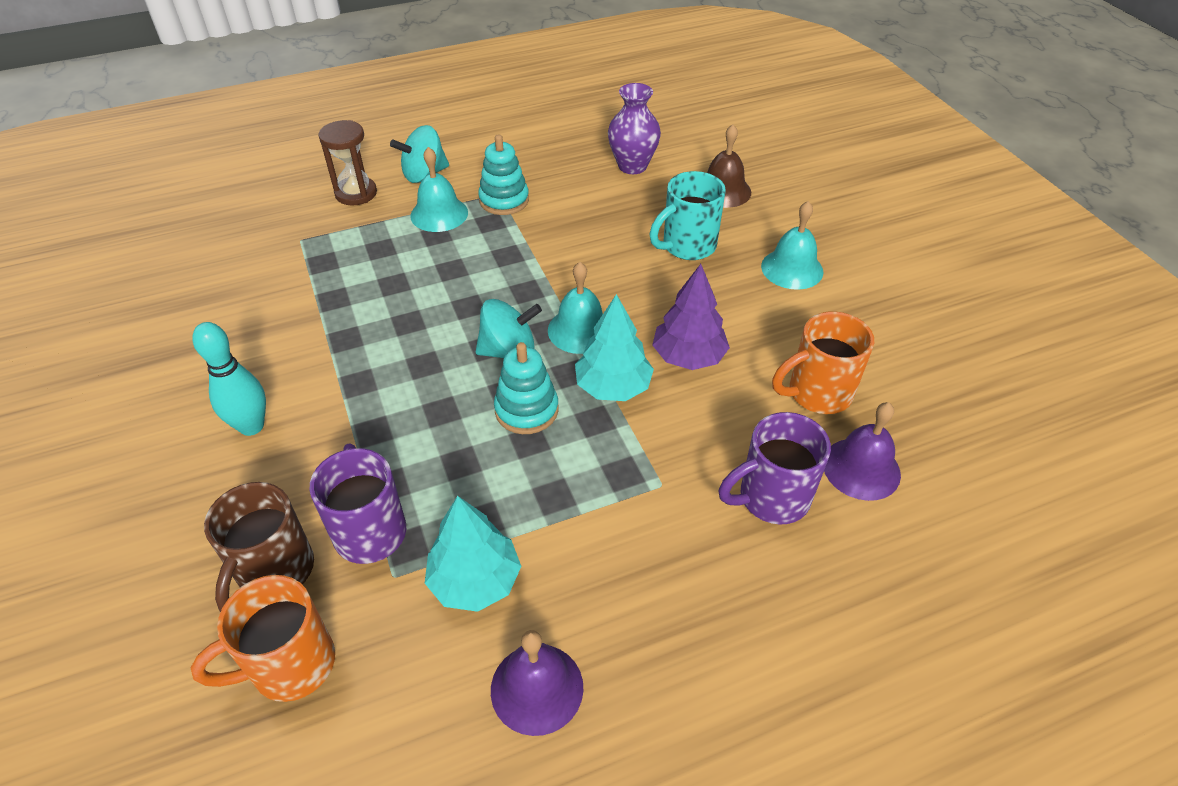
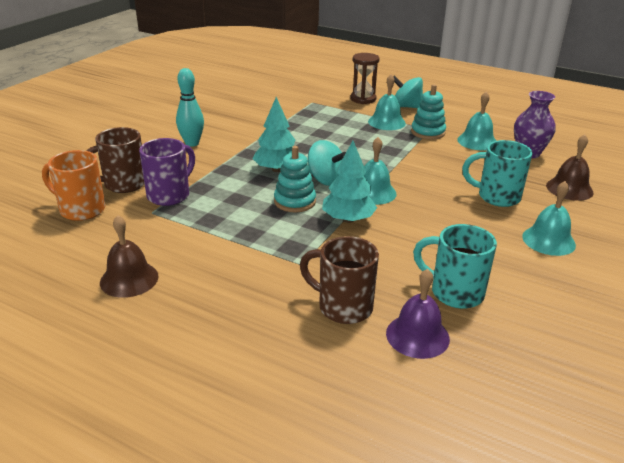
camera: 50 degrees right, 15 degrees down
(475, 581) = (172, 234): turquoise tree -> turquoise tree (277, 169)
(537, 688) = (129, 279): purple bell -> brown bell
(568, 181) = (477, 141): none -> turquoise bell
(688, 357) = (409, 233): purple tree -> none
(771, 498) = (343, 307): purple mug -> brown mug
(817, 393) = (454, 293): orange mug -> turquoise mug

